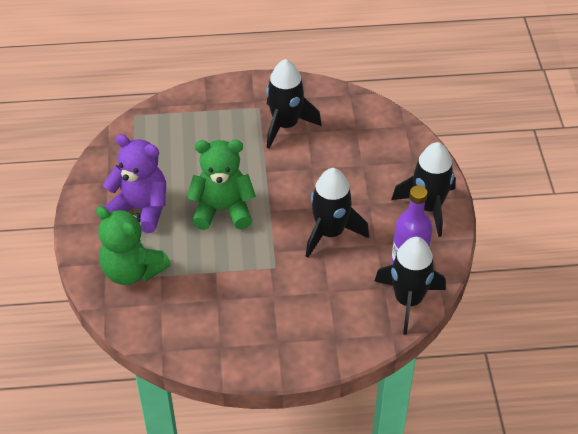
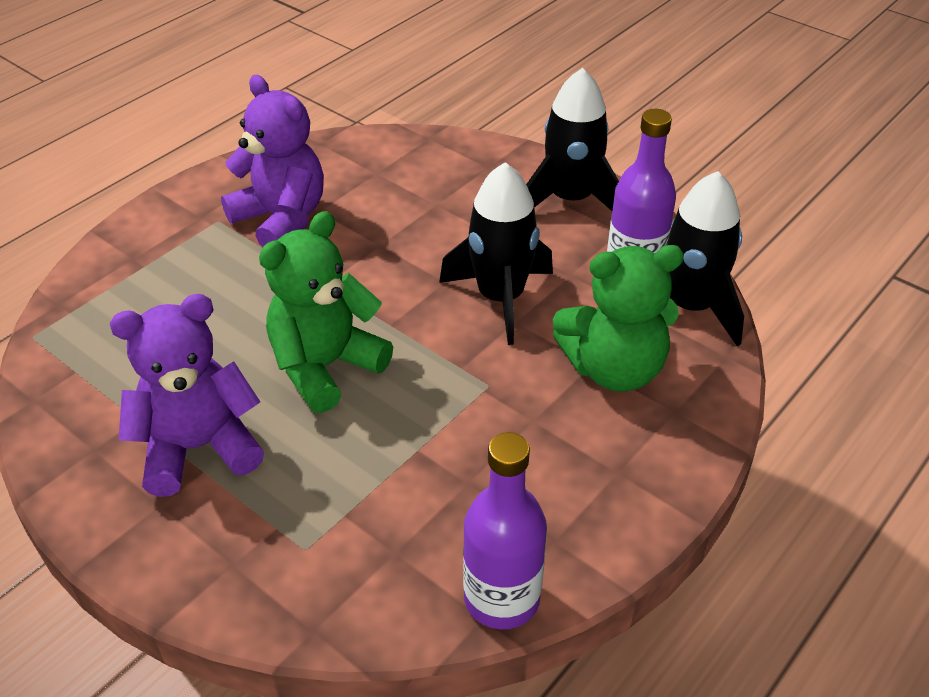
camera: 45 degrees left, 5 degrees down
(132, 270) = (291, 541): green teddy bear -> green teddy bear (614, 369)
(175, 350) = (501, 598): none -> purple bottle
(285, 125) = (281, 219): black rocket -> purple teddy bear

